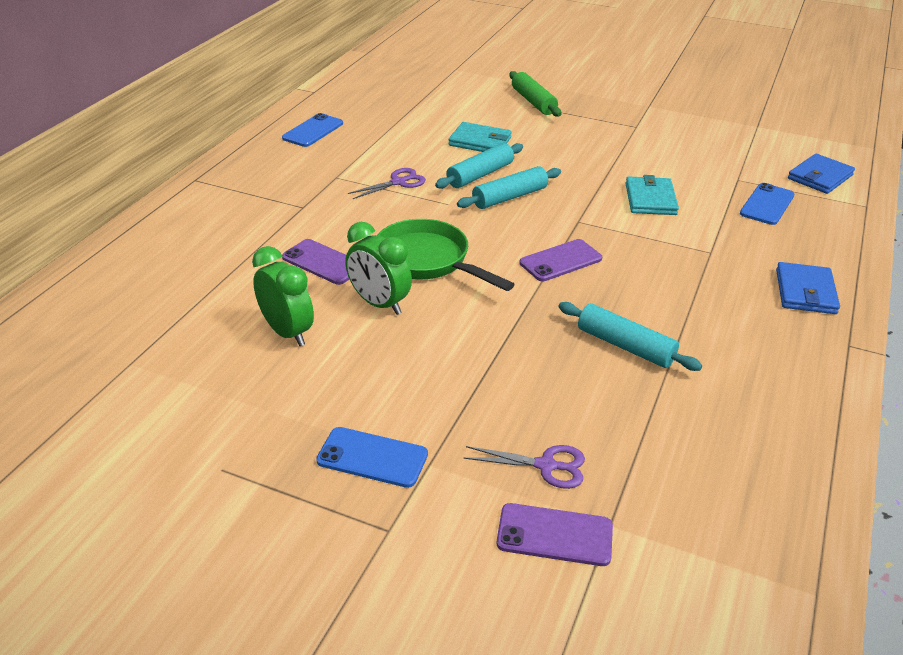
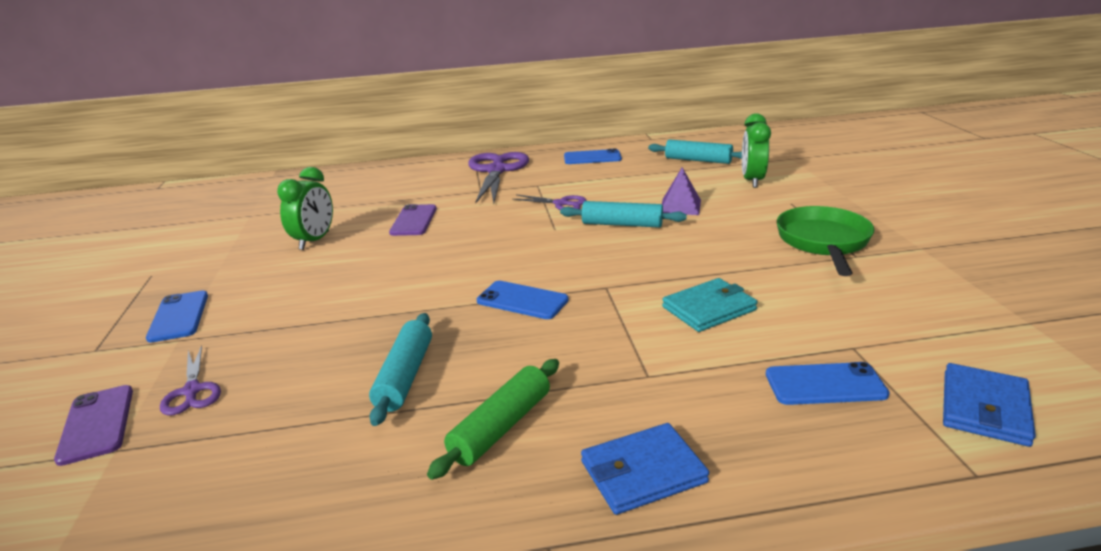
camera: 60 degrees right, 10 degrees down
(262, 182) = (496, 171): none -> purple scissors
(379, 304) = (376, 255): green clock -> green clock (752, 181)
(427, 261) = (456, 251): green pan -> green pan (823, 242)
(480, 141) = (680, 206): turquoise wallet -> purple pyramid
(509, 197) = (602, 246): turquoise rolling pin -> turquoise rolling pin (698, 160)
(533, 102) = (800, 200): green rolling pin -> green rolling pin (501, 427)
(560, 261) = (522, 300): purple phone -> blue phone
(820, 177) = (984, 408): blue wallet -> blue wallet turned 75 degrees counterclockwise

